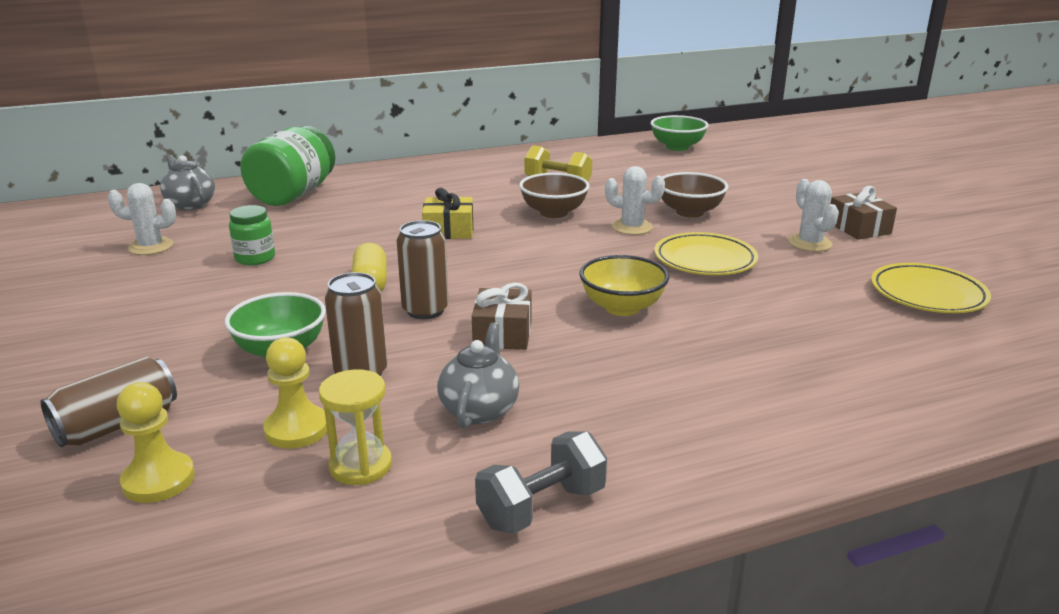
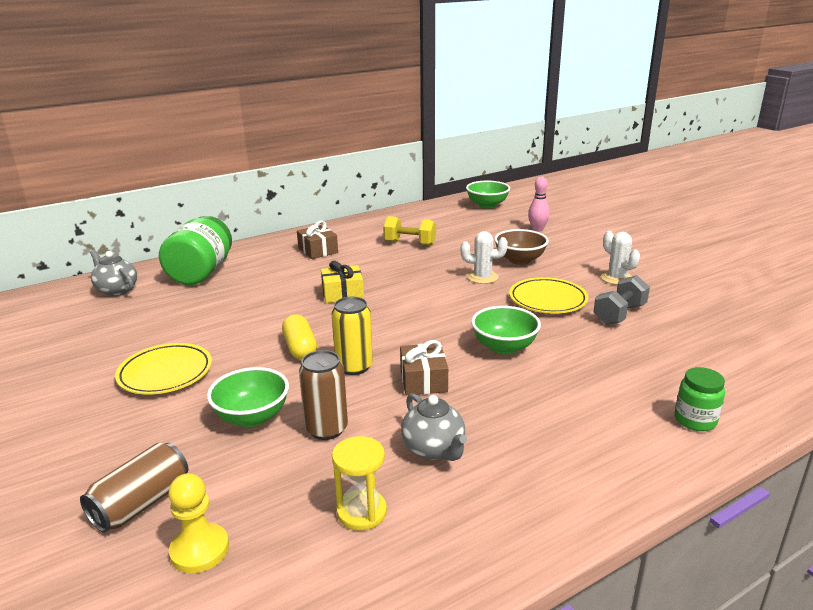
camera: 10 degrees left, 0 degrees up
(151, 247) = (99, 333): white cactus -> none
(255, 258) = (194, 335): green jar -> green jar (695, 420)
(297, 429) = (296, 486): yellow pawn -> none
(425, 310) = (354, 367): brown can -> yellow can
(479, 410) = (434, 449): grey teapot -> grey teapot turned 150 degrees clockwise
(541, 507) = (517, 527): grey dumbbell -> grey dumbbell (619, 314)
(554, 213) = (418, 270): brown bowl -> none
(622, 307) = (504, 347): yellow bowl -> green bowl
(730, 179) = (537, 229): none -> pink bowling pin
(858, 228) = (645, 262): brown gift -> brown gift (318, 250)
(927, 294) = (715, 312): yellow plate -> yellow plate (165, 373)

